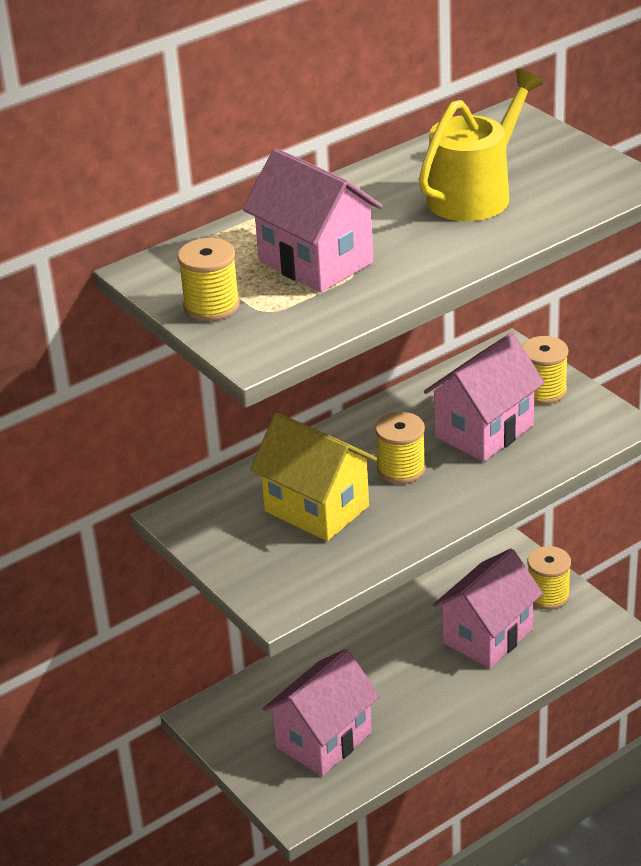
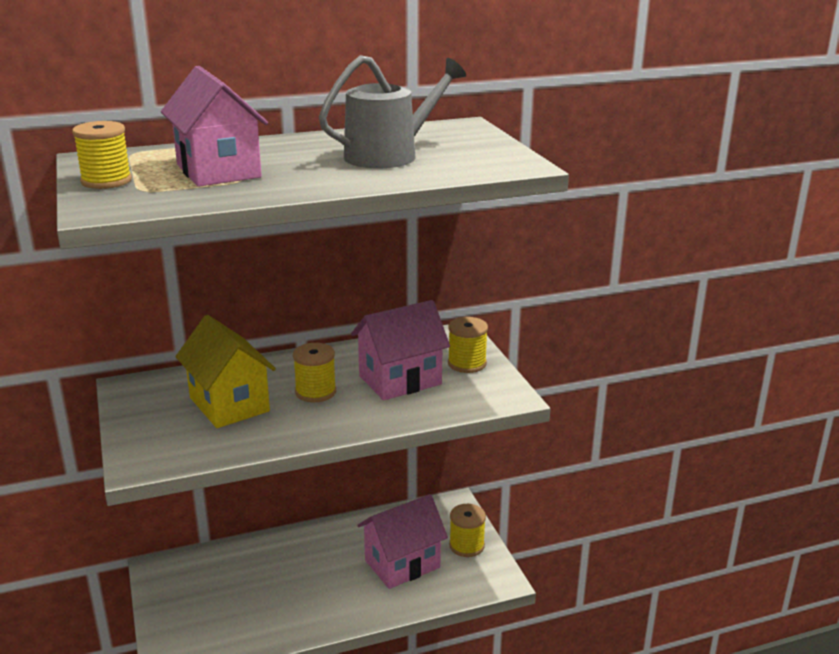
camera: 15 degrees right, 10 degrees down
(324, 740) = (228, 609): pink house -> none
(475, 194) = (389, 155): yellow watering can -> grey watering can

